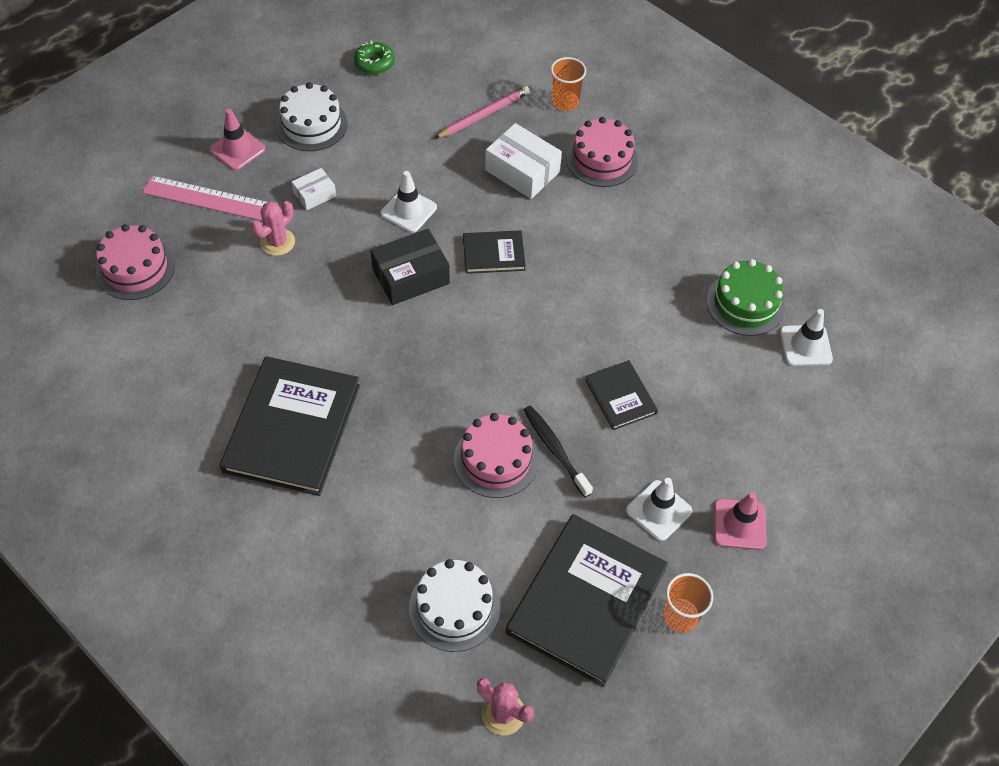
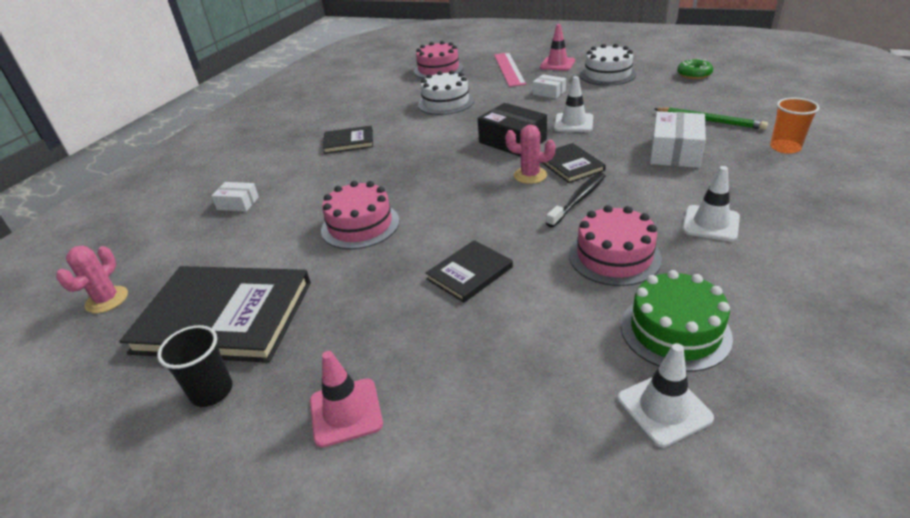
camera: 75 degrees right, 20 degrees down
(277, 242) = (496, 94): pink cactus -> pink cactus (530, 175)
(292, 428) = (348, 142): black book -> black book, size x0.50
(374, 572) = (238, 203): none -> white box
(454, 607) = (210, 246): white cake -> white cake (446, 102)
(484, 115) = (710, 121): pink pencil -> green pencil
(555, 449) = (385, 252): black toothbrush -> black toothbrush (578, 200)
(601, 159) = (747, 183): pink cake -> pink cake (614, 256)
(658, 510) = (342, 337): white traffic cone -> white traffic cone (710, 223)
(680, 616) = (212, 391): orange cup -> black cup

